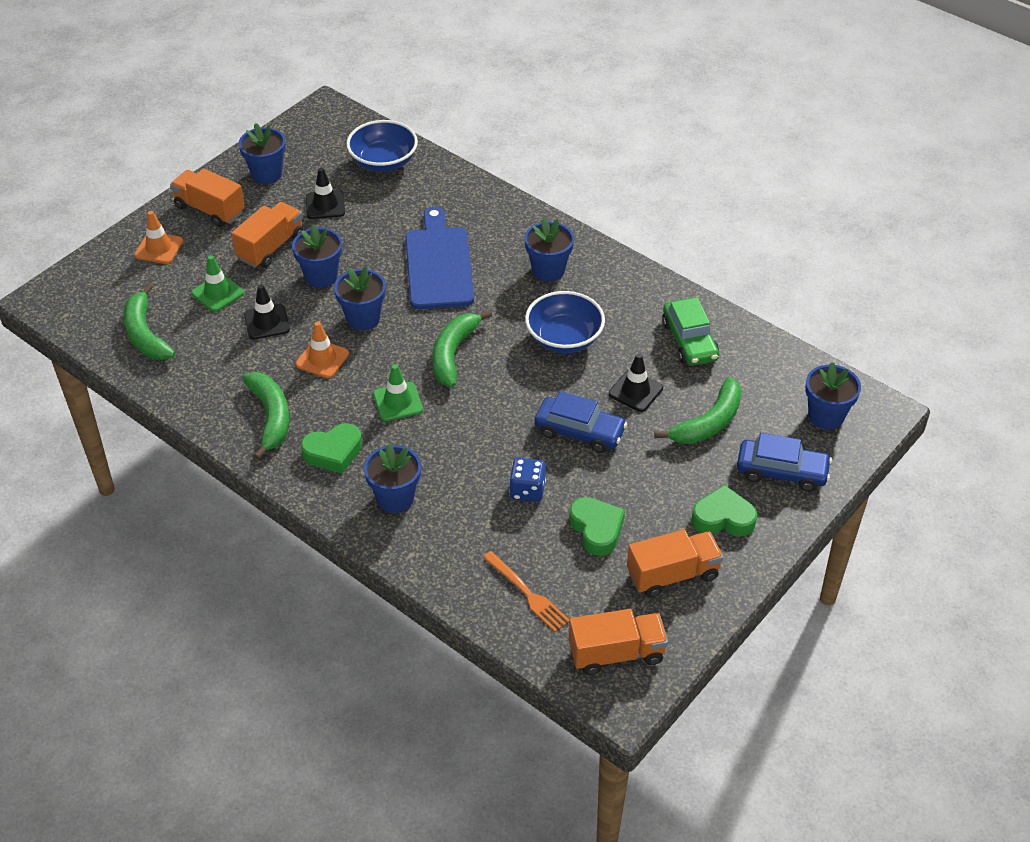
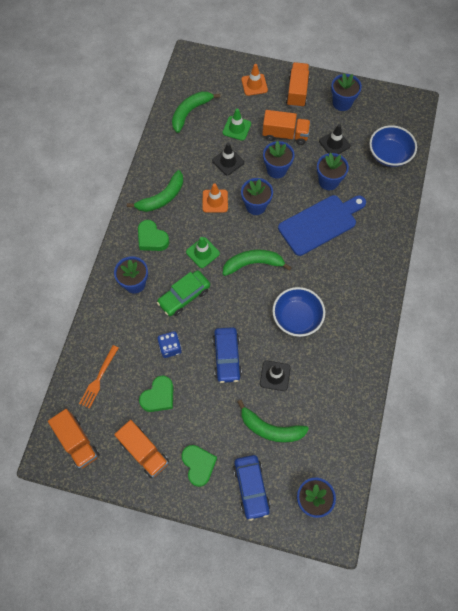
camera: 65 degrees right, 20 degrees up
(548, 270) = (349, 284): blue flower pot -> blue flower pot (328, 181)
(689, 341) = (334, 391): green car -> green car (184, 296)

